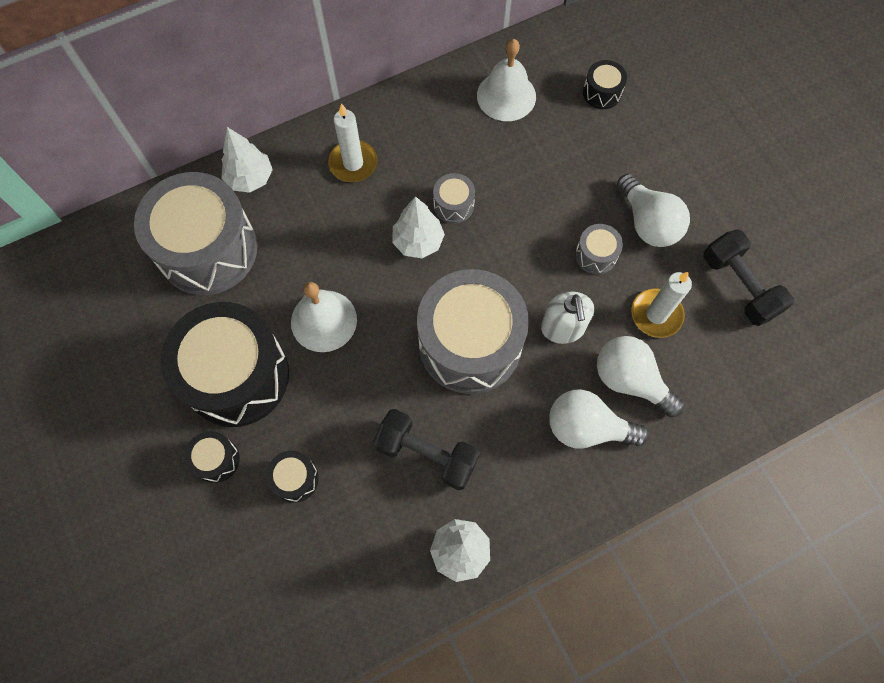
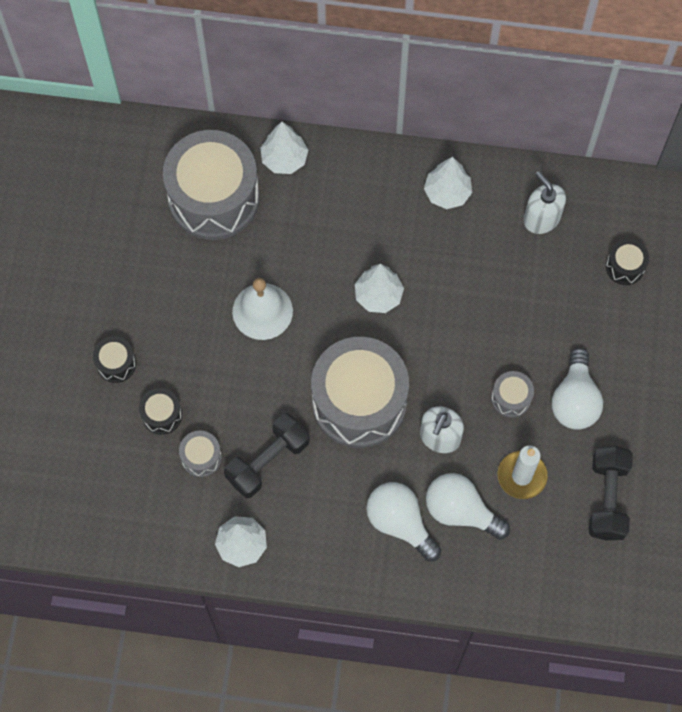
camera: 35 degrees right, 0 degrees up
(237, 376) = (170, 311): black drum -> none
(353, 163) = (373, 197): white candle -> none
(413, 122) = (447, 193): none -> white tree
(427, 454) = (268, 461): black dumbbell -> black dumbbell turned 75 degrees clockwise
(453, 205) = (428, 284): grey drum -> grey drum (201, 457)
(506, 96) = (541, 218): white bell -> white soap dispenser
(630, 380) = (460, 511): white light bulb -> white light bulb turned 45 degrees counterclockwise

